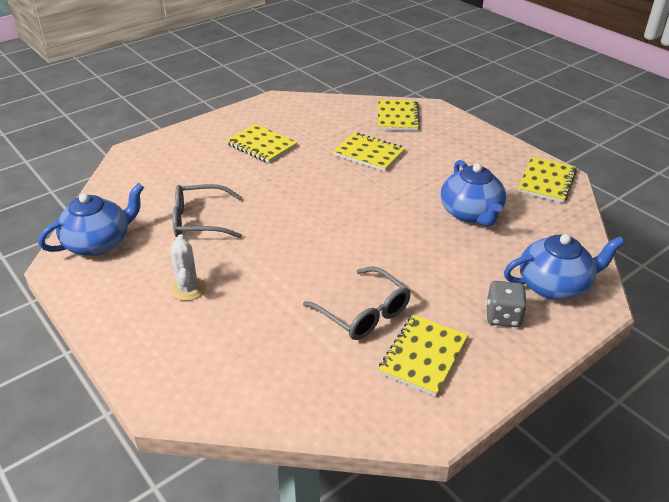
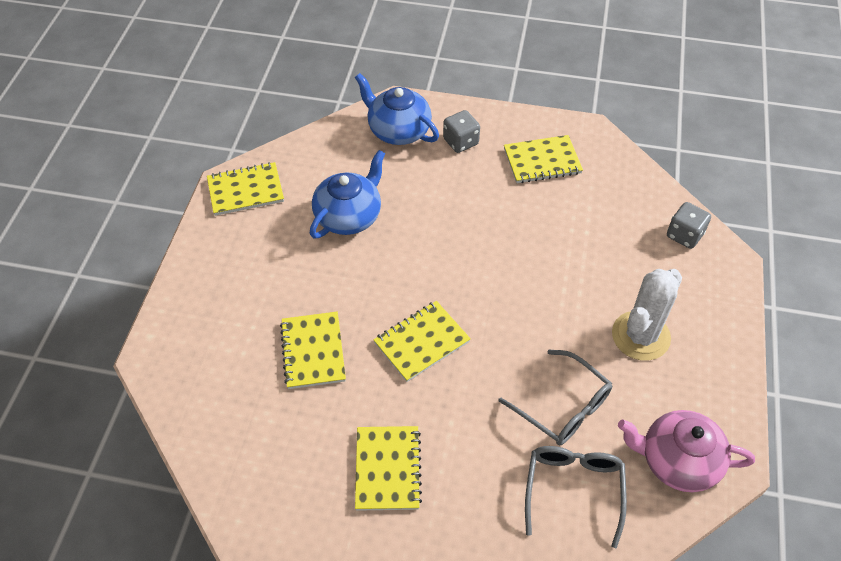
camera: 130 degrees left, 15 degrees up
(99, 243) = (677, 461): blue teapot -> pink teapot
(188, 289) = (640, 336): white cactus -> white cactus, size x1.62
(227, 392) = (684, 235): none -> grey dice
(364, 313) = (539, 212): grey glasses -> grey glasses (573, 489)
(397, 117) = (203, 377): yellow notebook -> yellow notebook (421, 342)

